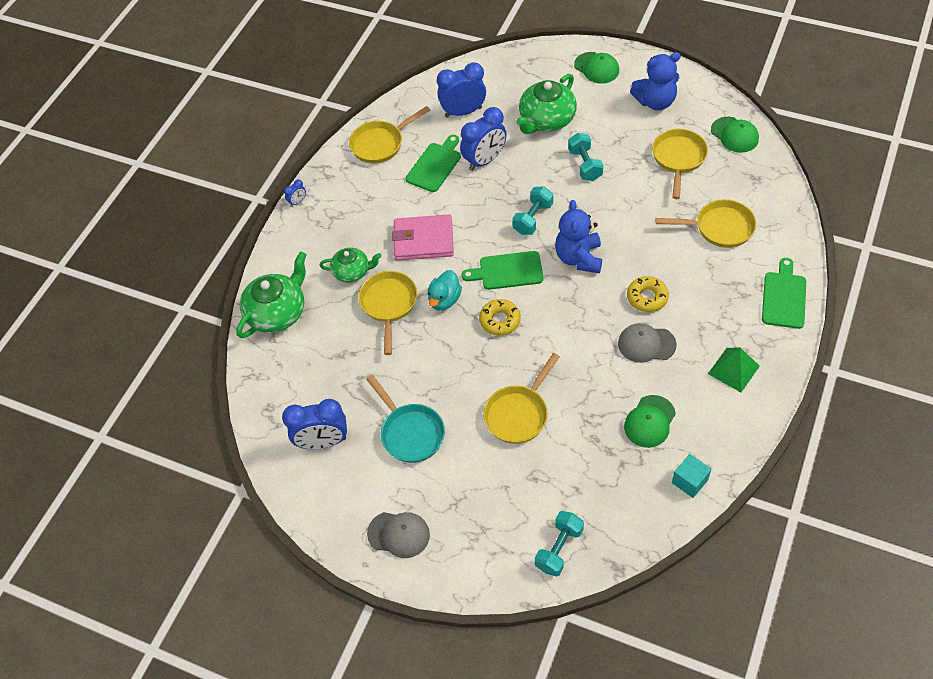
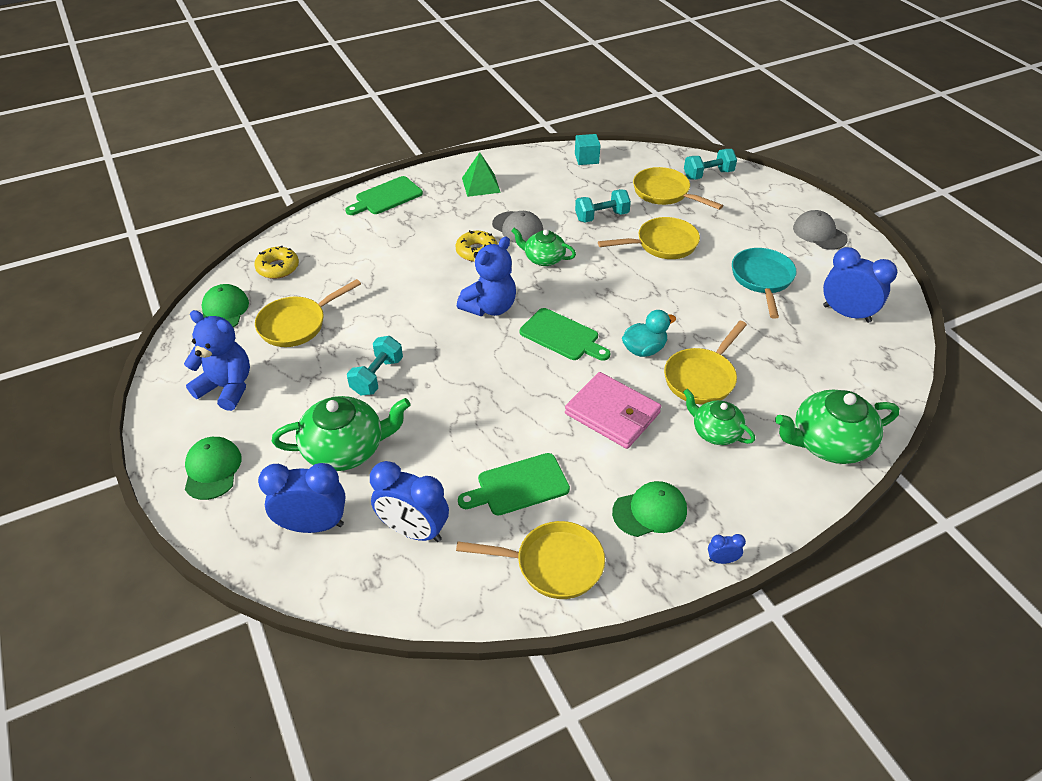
camera: 145 degrees left, 10 degrees down
(484, 160) = (461, 451): blue clock -> blue clock (313, 525)
(500, 320) = (611, 305): yellow donut -> yellow donut (278, 268)
(533, 218) = (487, 362): turquoise dumbbell -> turquoise dumbbell (601, 216)
(592, 328) = (543, 258): none -> green teapot
(649, 421) = (573, 193): green cap -> green cap (650, 511)
(719, 228) = (355, 258): yellow pan -> yellow pan (664, 193)

